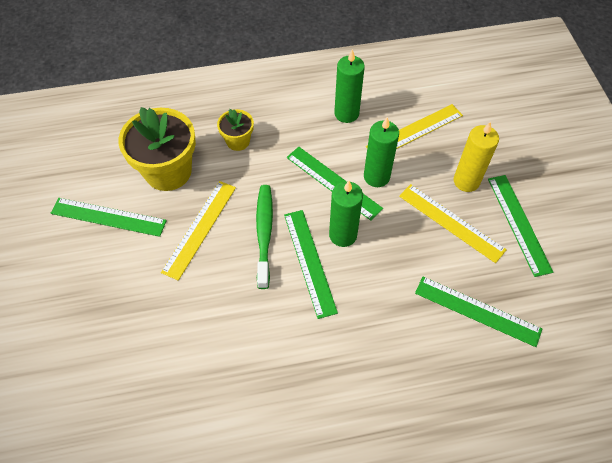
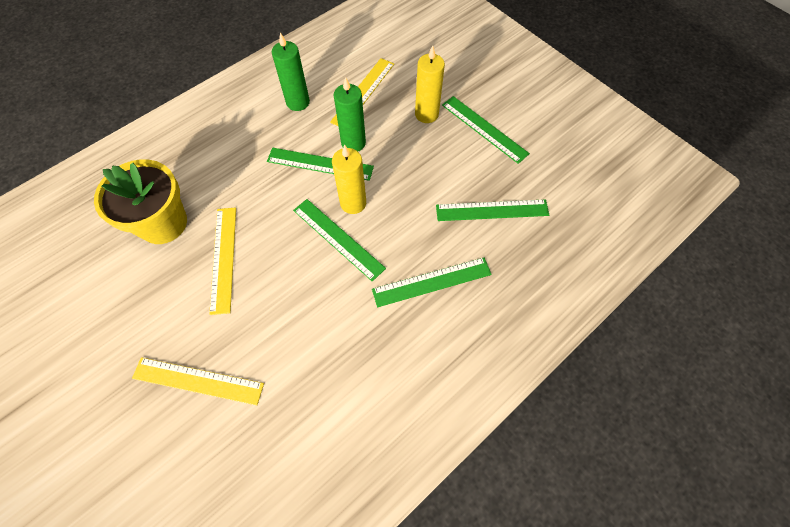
camera: 30 degrees left, 5 degrees up
(108, 217) = (127, 291): green ruler -> green ruler (432, 282)
(238, 141) = (214, 167): yellow flower pot -> none
(264, 233) = (285, 234): green toothbrush -> none
(343, 235) = (353, 203): green candle -> yellow candle
(451, 222) = (433, 152): yellow ruler -> yellow ruler (198, 381)

